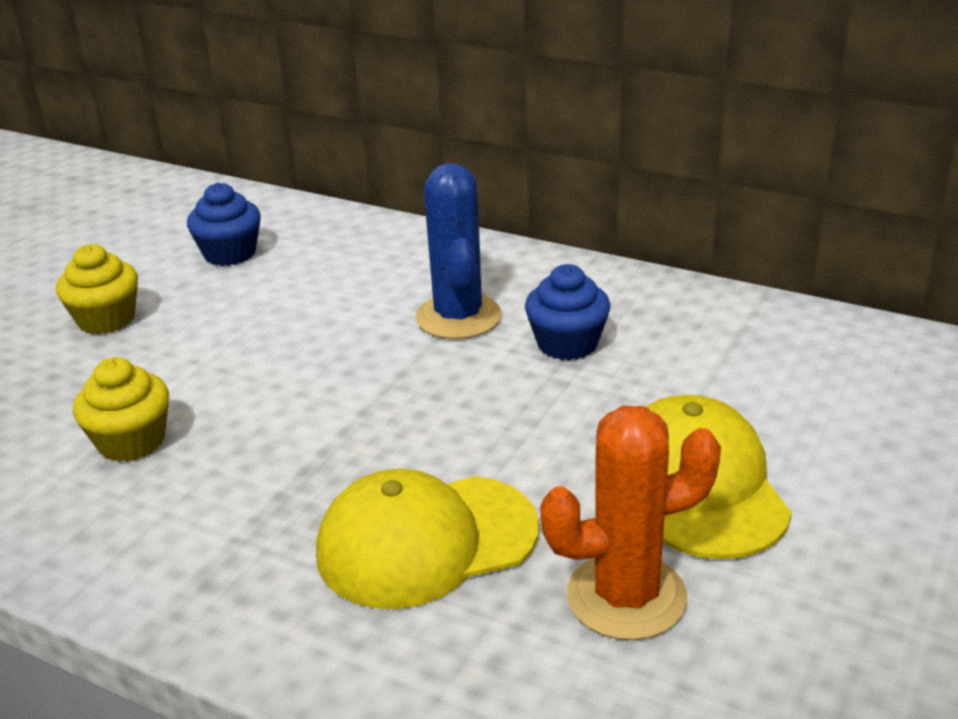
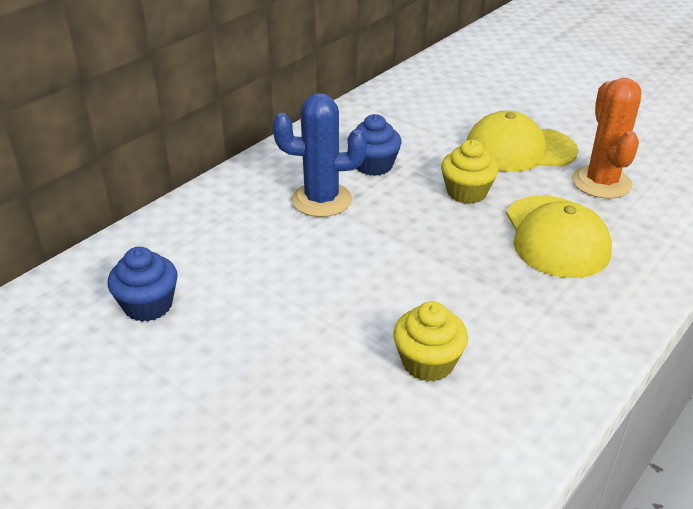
camera: 80 degrees left, 5 degrees up
(106, 319) = (225, 386): yellow cupcake -> yellow cupcake (466, 192)

